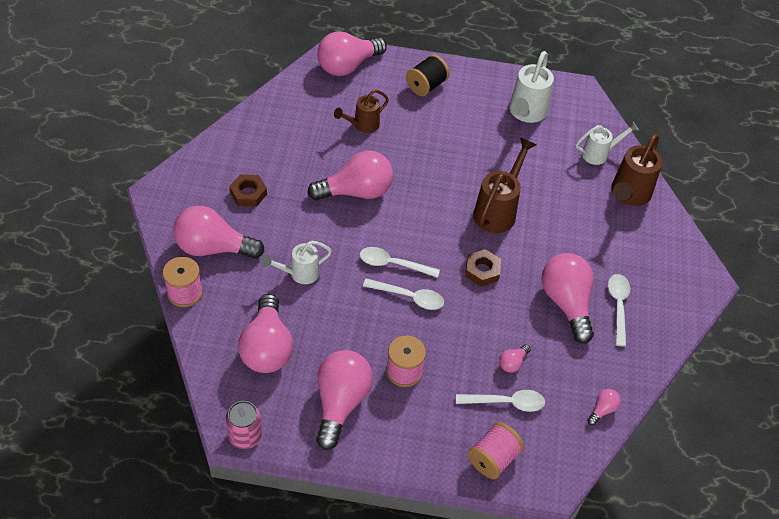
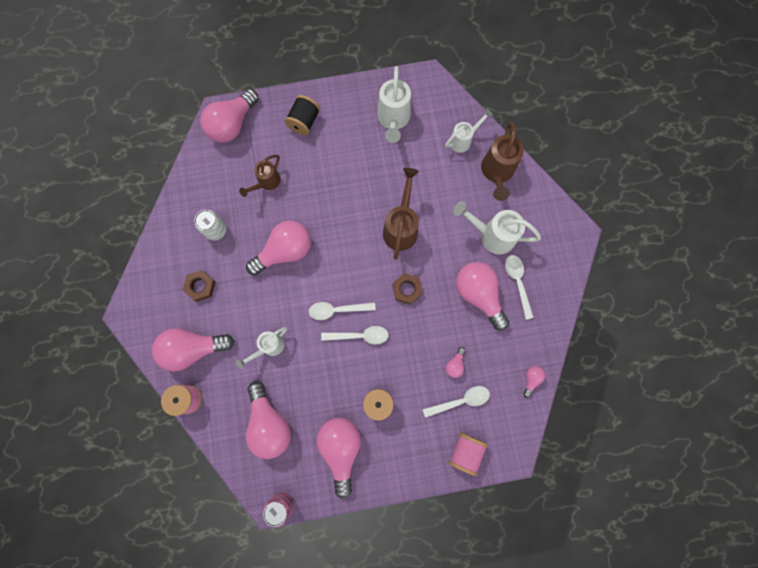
camera: 15 degrees left, 25 degrees up
(288, 149) = (216, 230): none -> white can
(602, 250) = (491, 235): none -> white watering can

